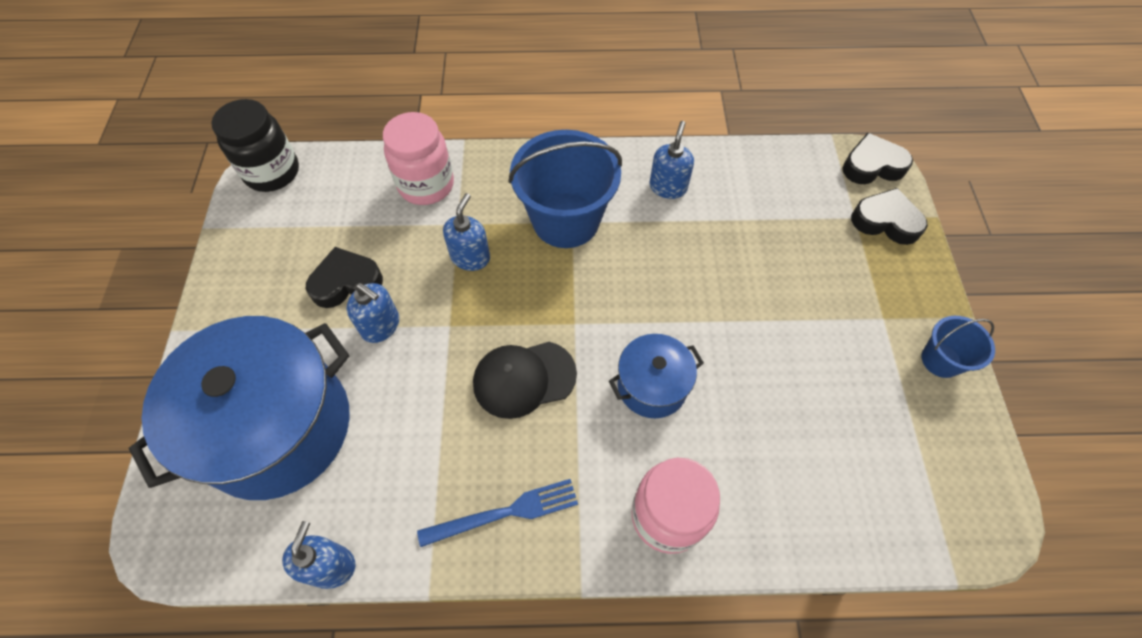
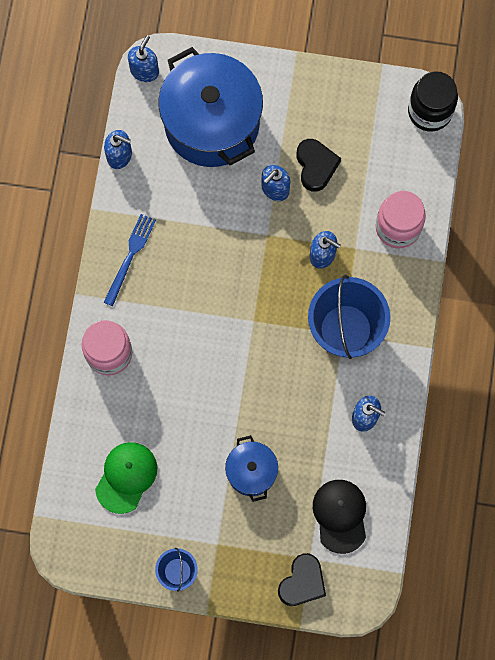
camera: 100 degrees right, 15 degrees up
(176, 552) = (144, 70): none -> blue soap dispenser
(505, 513) = (130, 256): blue fork -> blue fork turned 150 degrees counterclockwise
(524, 379) = (217, 280): black cap -> black cap (340, 515)
(652, 386) = (196, 364): blue pot -> blue pot (251, 472)
(844, 452) = (126, 477): none -> green cap
(872, 165) = (360, 594): black heart -> none

